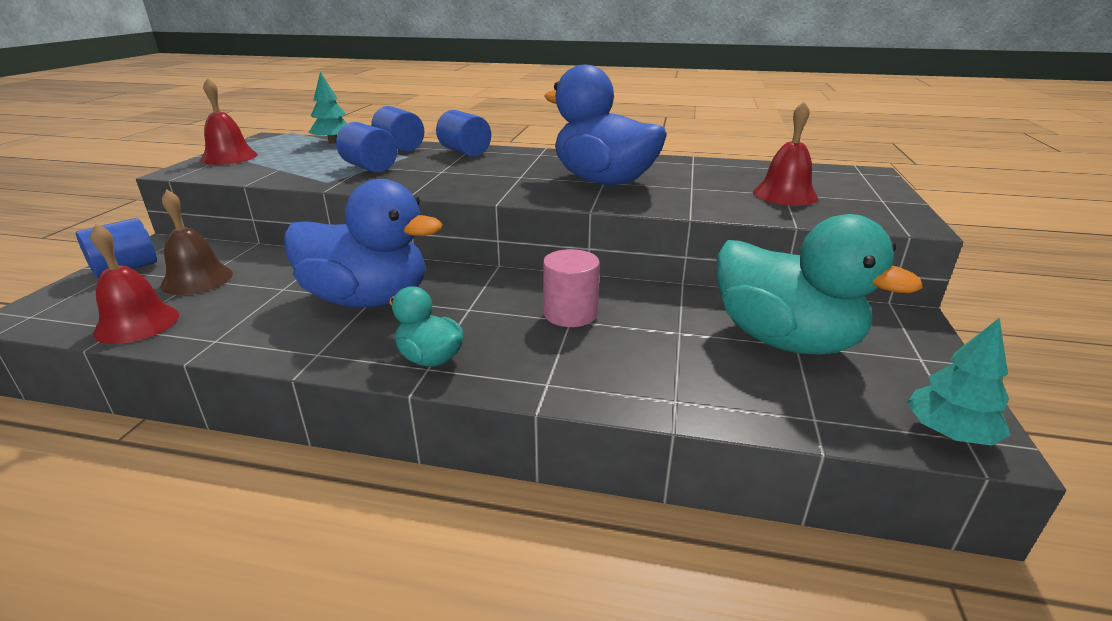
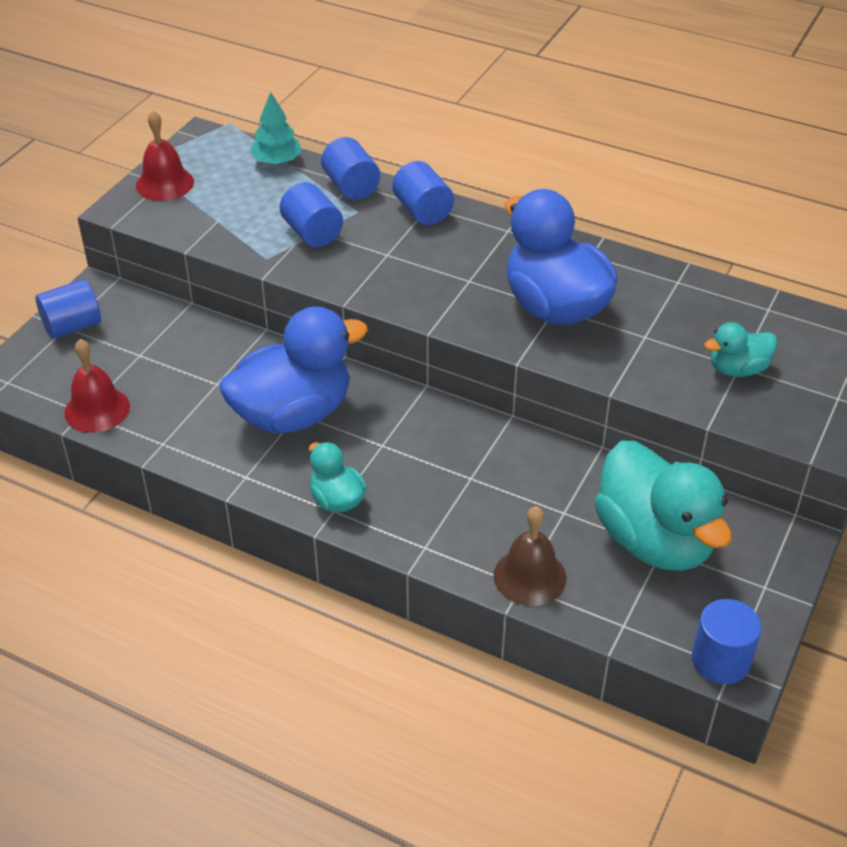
camera: 15 degrees right, 15 degrees up
(197, 279) = (139, 355): brown bell -> brown bell (530, 576)
(368, 299) = (293, 414): blue duck -> blue duck turned 60 degrees counterclockwise
(570, 314) = (473, 469): pink cylinder -> none
(785, 195) = (737, 369): red bell -> turquoise duck
(949, 433) = (720, 660): turquoise tree -> blue cylinder

